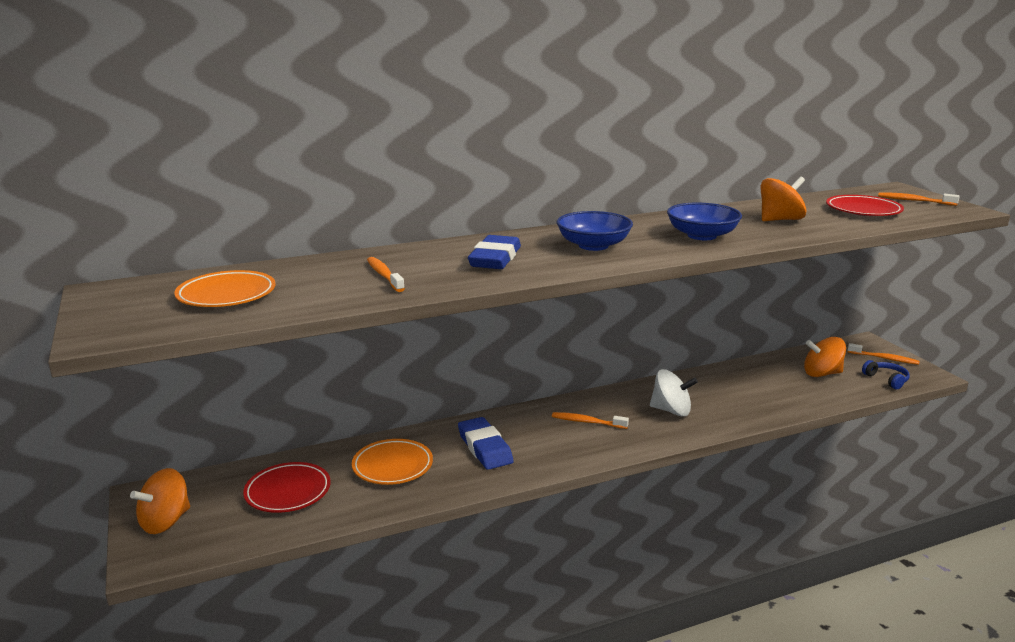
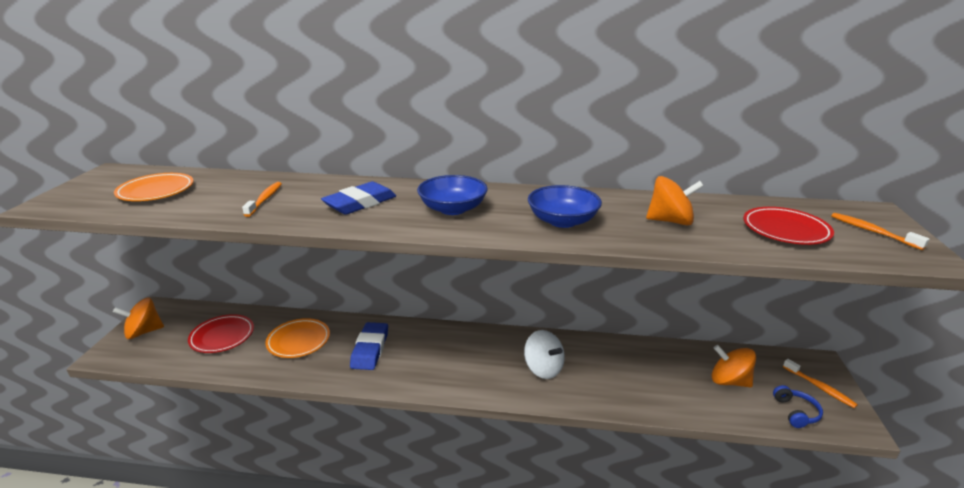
camera: 30 degrees right, 5 degrees up
(587, 422) = (465, 354): orange toothbrush -> none

